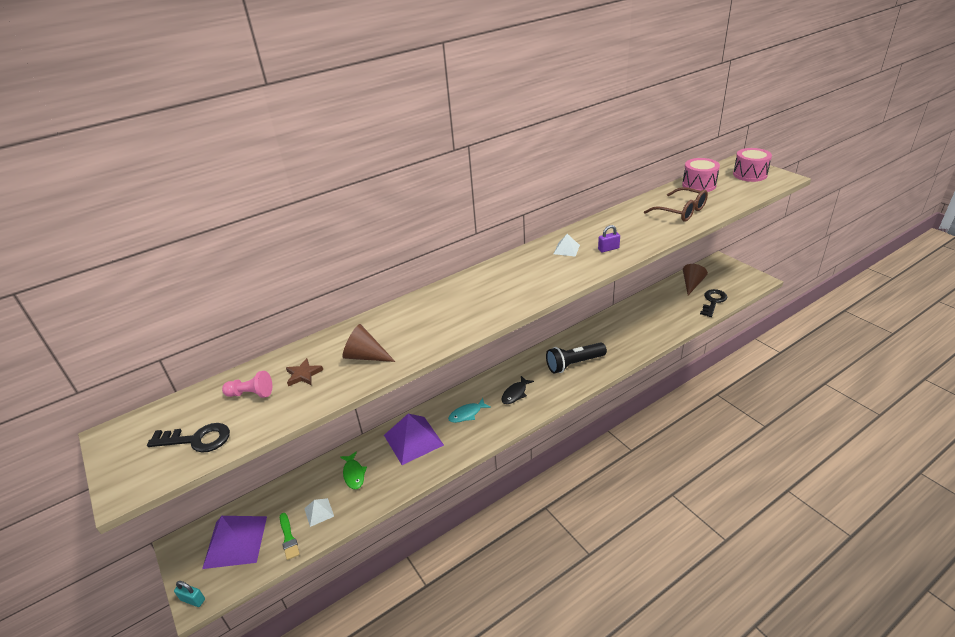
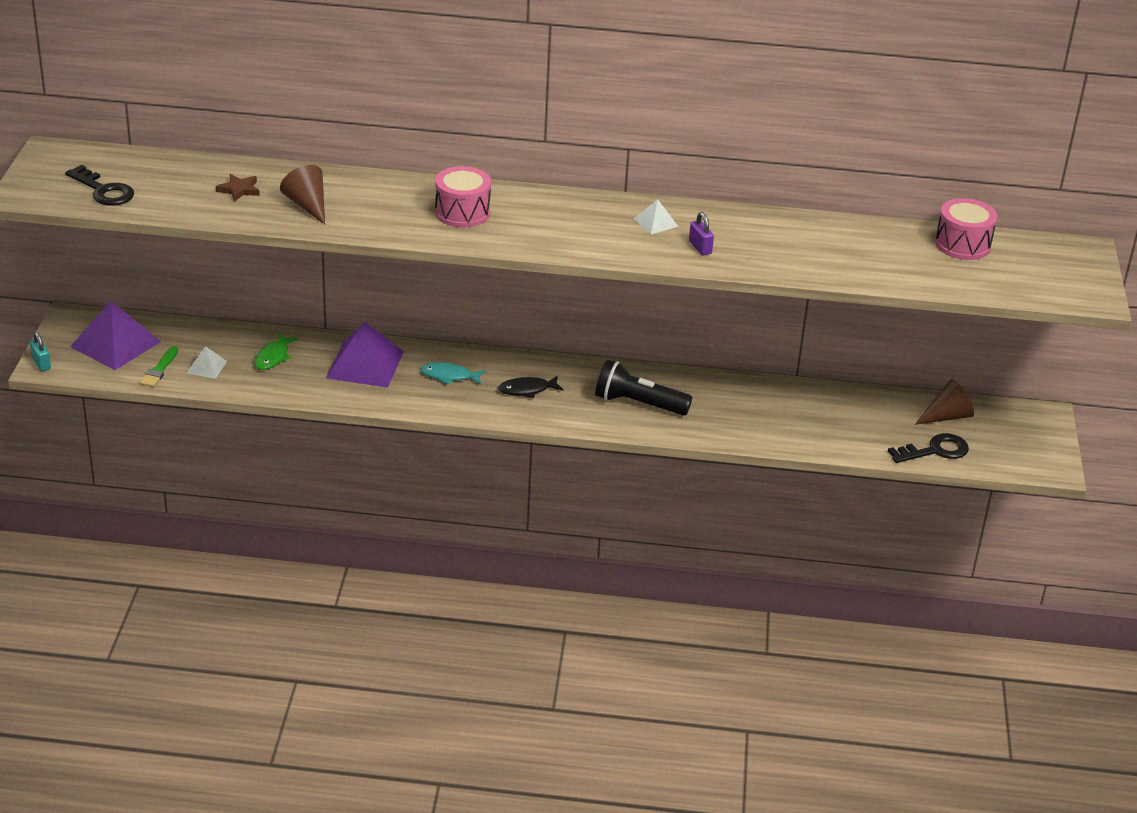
camera: 35 degrees right, 0 degrees up
(251, 394) = (181, 180): pink pawn -> none
(608, 249) = (700, 247): purple padlock -> purple padlock turned 45 degrees clockwise
(681, 211) = (868, 259): brown glasses -> none
(750, 174) = (1060, 270): pink drum -> pink drum (462, 212)

